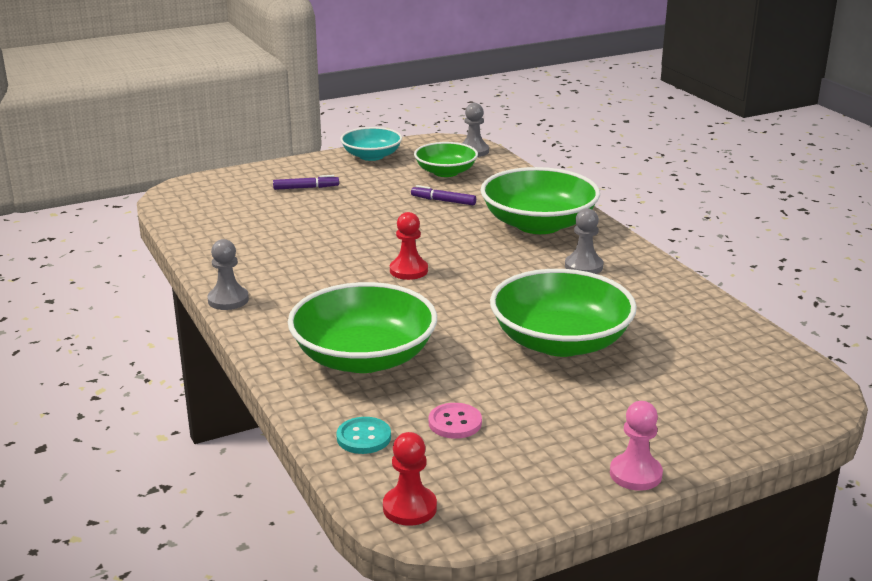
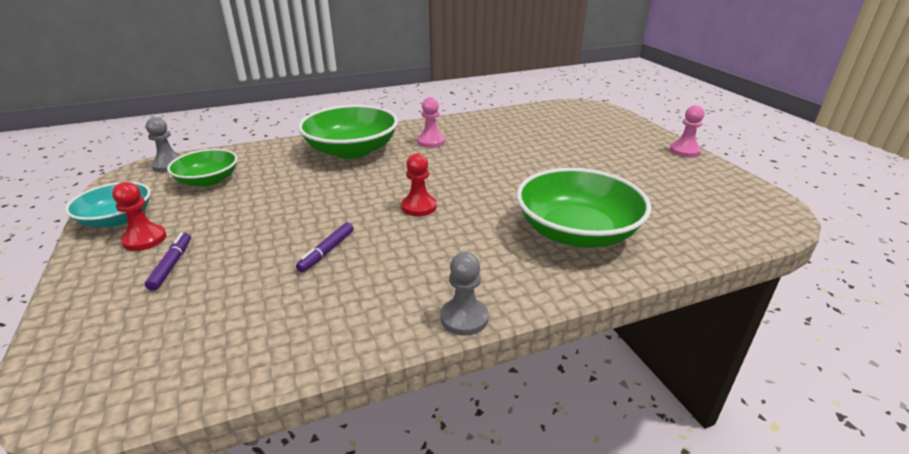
camera: 85 degrees left, 5 degrees up
(363, 437) = (696, 234): turquoise button -> none
(409, 508) = (769, 218): red pawn -> red pawn (145, 239)
(443, 201) = (277, 185): purple marker -> purple marker (327, 251)
(455, 423) = (658, 198): pink button -> none
(560, 341) = (540, 157): green bowl -> none
(583, 266) = (431, 142): grey pawn -> pink pawn

